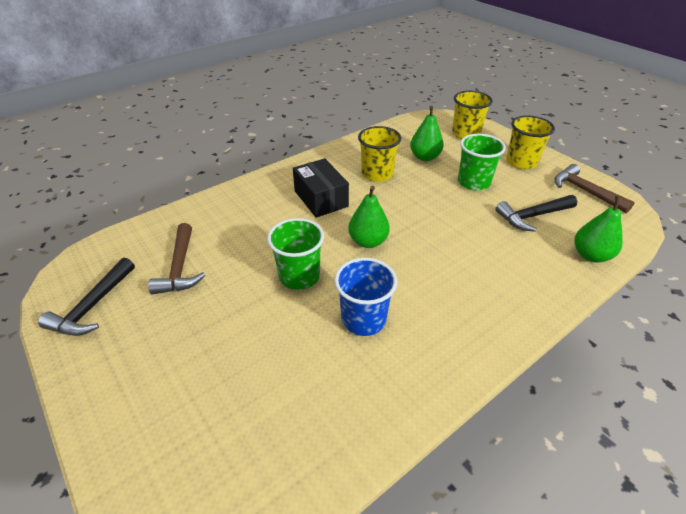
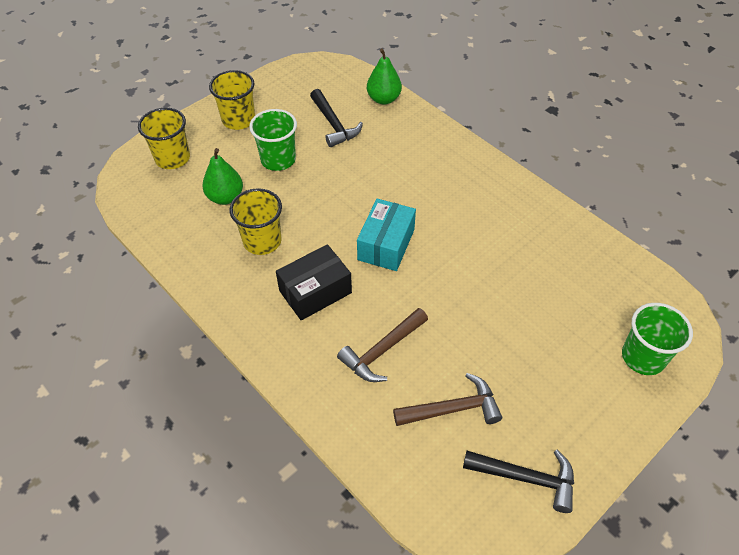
camera: 95 degrees left, 10 degrees up
(299, 276) = (445, 296): green cup -> green cup (643, 357)
(363, 319) = (487, 243): blue cup -> none
(368, 241) = (386, 244): green pear -> turquoise box
(585, 191) = (291, 85): brown hammer -> brown hammer (382, 351)

